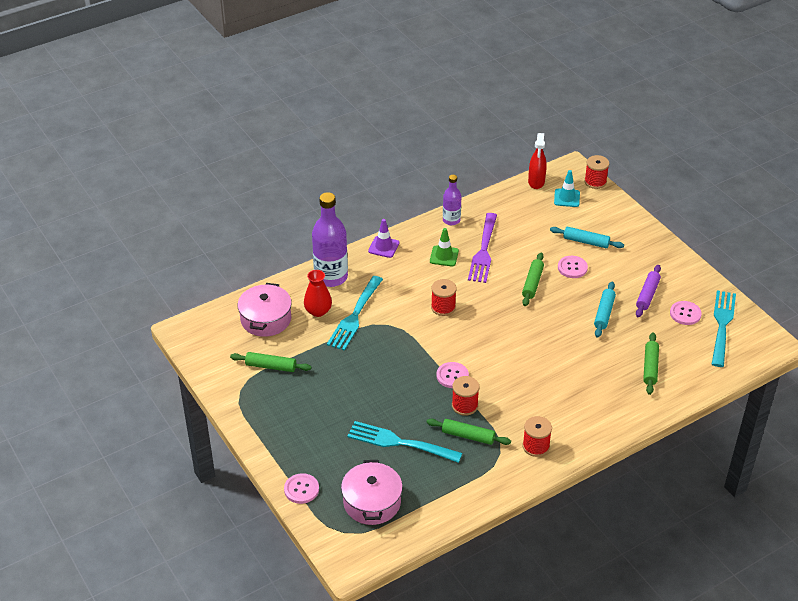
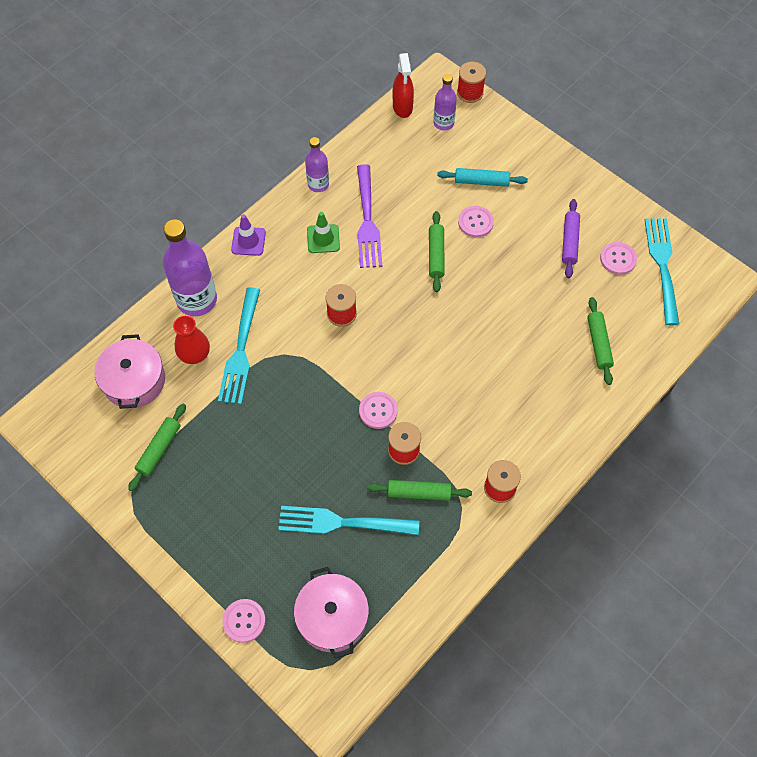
camera: 15 degrees left, 20 degrees up
(271, 366) = (159, 449): green rolling pin -> green rolling pin turned 60 degrees counterclockwise
(566, 198) = (443, 123): turquoise traffic cone -> purple bottle
(604, 313) = (528, 279): turquoise rolling pin -> none

